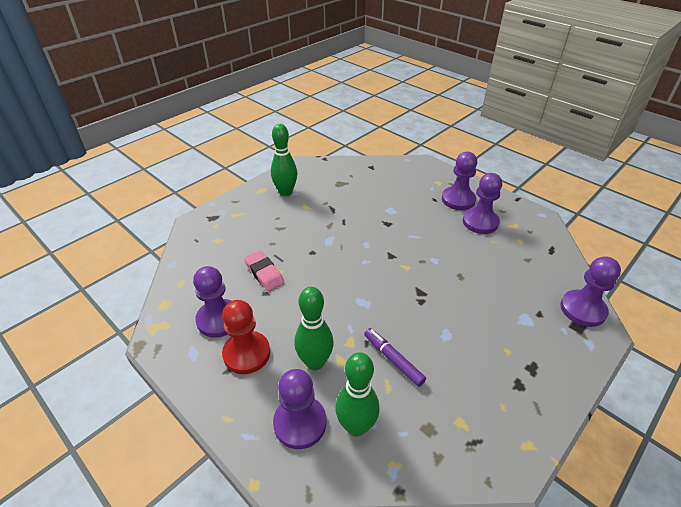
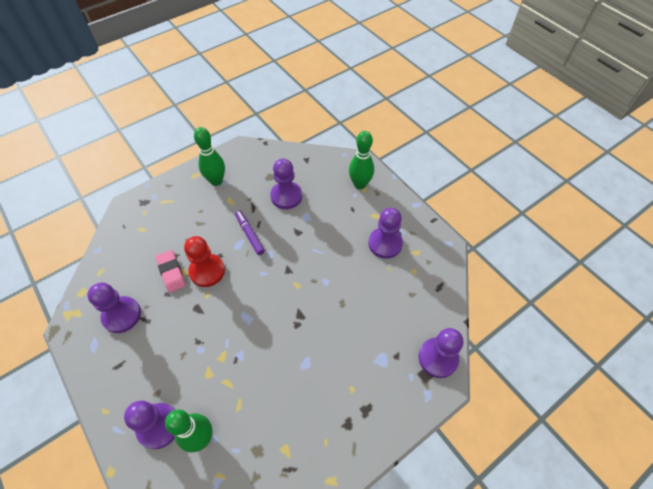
camera: 10 degrees right, 15 degrees up
(246, 353) = (135, 353): red pawn -> red pawn (207, 271)
(315, 362) = (187, 371): green bowling pin -> green bowling pin (360, 184)
(393, 360) = (252, 381): purple marker -> purple marker (250, 235)
(458, 200) = (375, 213): purple pawn -> purple pawn (286, 196)

